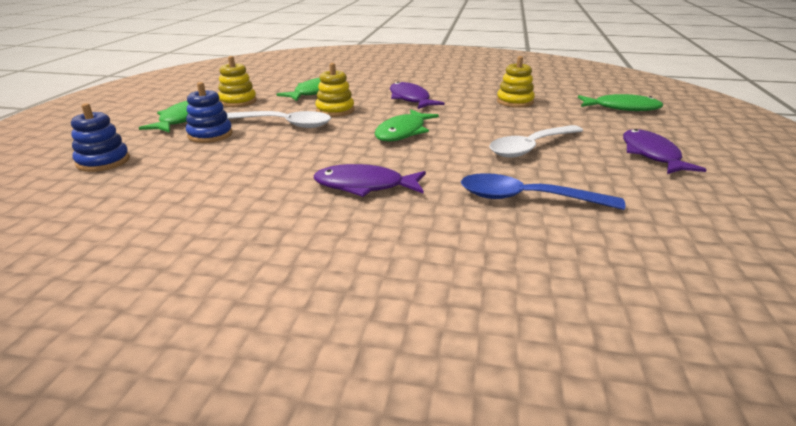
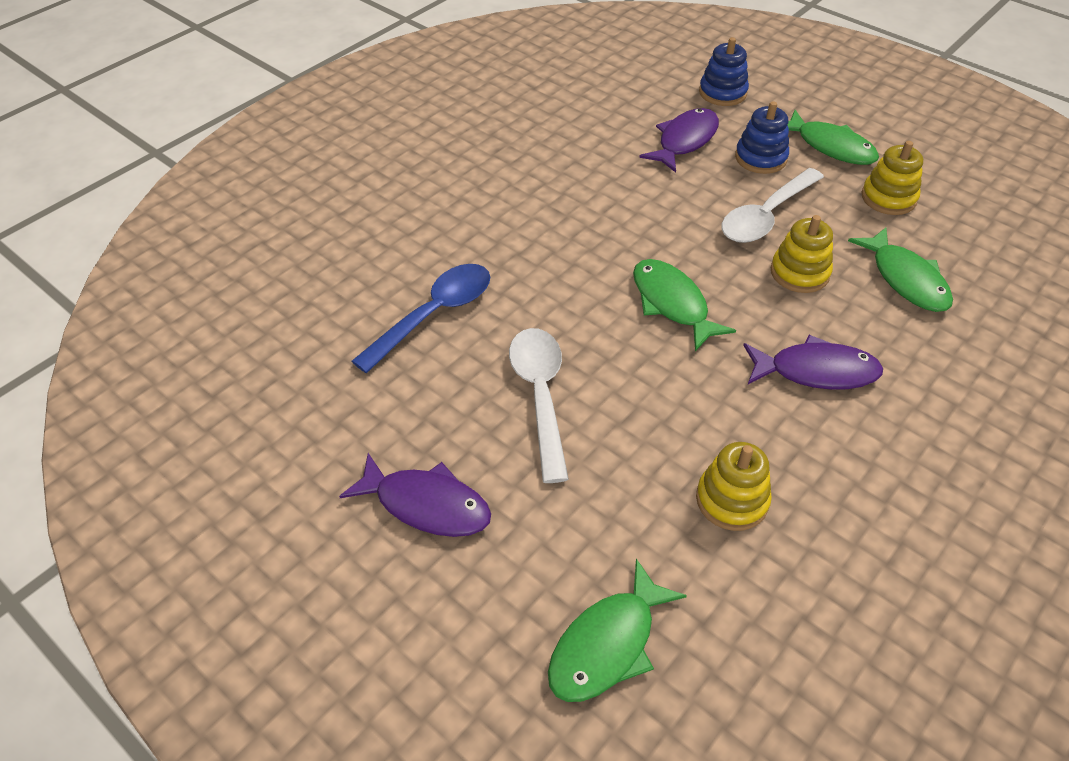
camera: 120 degrees right, 20 degrees up
(364, 186) = (548, 223): purple fish -> purple fish (684, 141)

